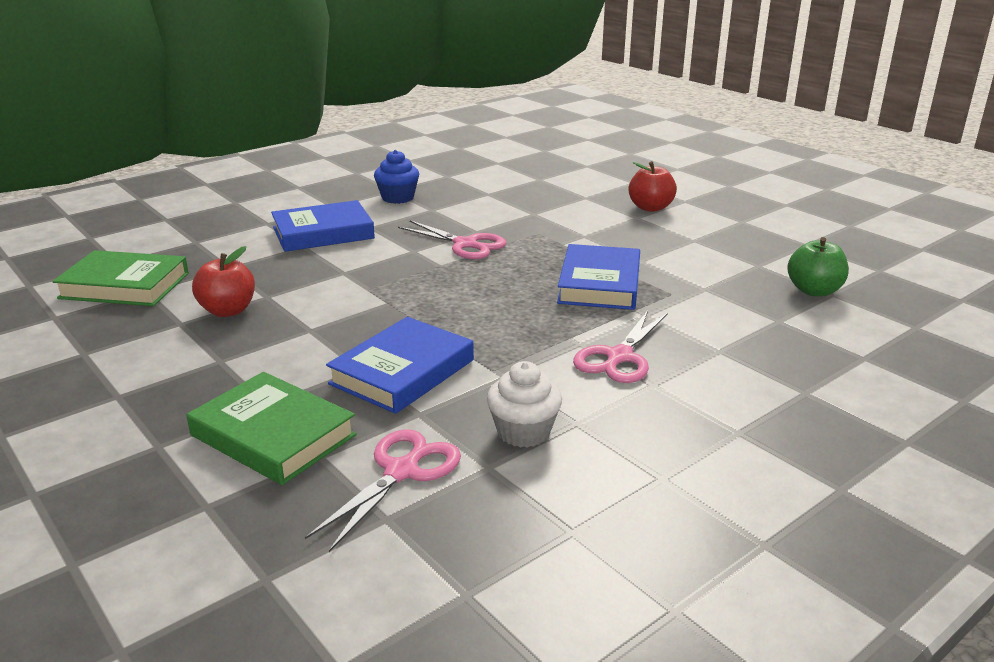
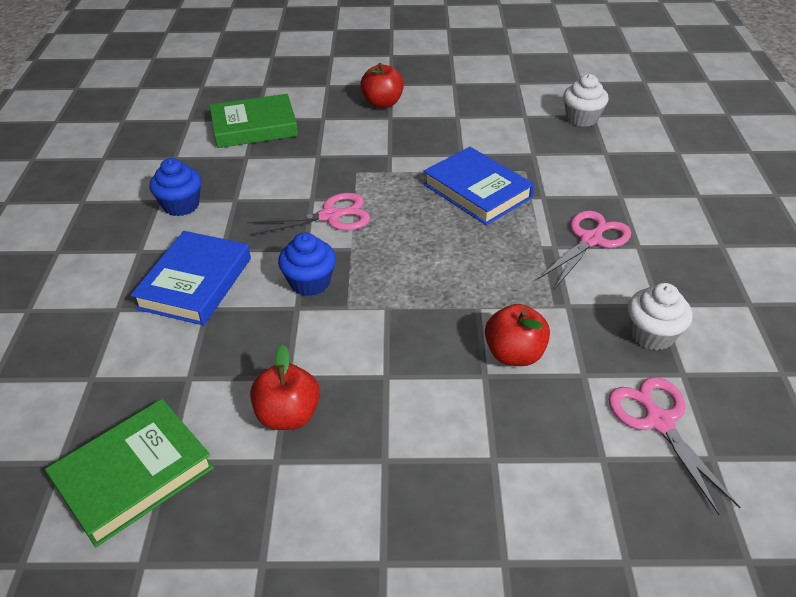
camera: 50 degrees left, 15 degrees up
(273, 435) = (549, 475): green book -> green book (254, 127)
(377, 266) = (310, 282): none -> blue cupcake
(402, 372) = (514, 354): blue book -> red apple
(619, 357) = (591, 240): pink scissors -> pink scissors turned 120 degrees counterclockwise
(814, 291) = (582, 118): green apple -> white cupcake

